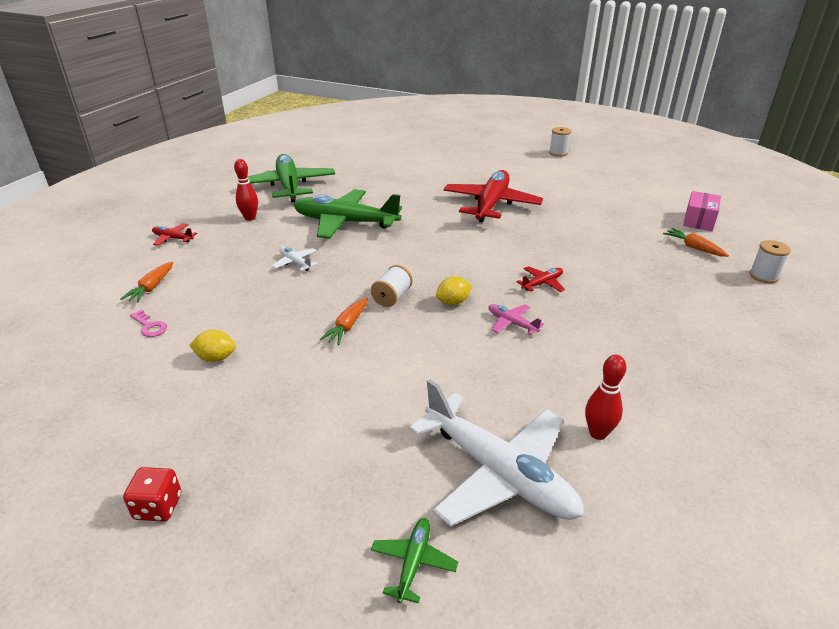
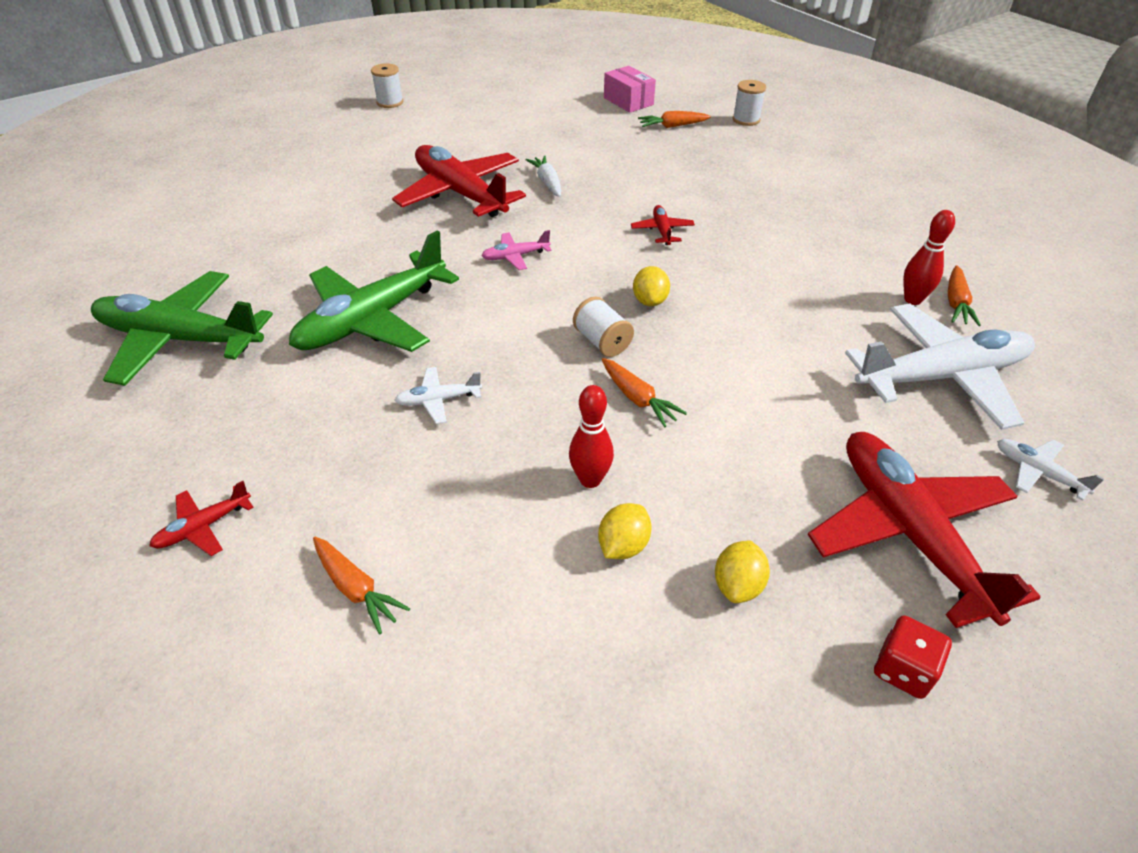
camera: 60 degrees left, 10 degrees up
(149, 326) = (481, 612): pink key -> none
(203, 411) = (738, 585): none -> yellow lemon
(250, 218) = (240, 412): red bowling pin -> red bowling pin (590, 479)
(291, 486) = (909, 532): none -> red plane
(413, 562) = (1037, 472): green plane -> white plane
(512, 323) = (719, 278): pink plane -> pink plane (515, 256)
(543, 226) = (547, 182): none -> white carrot
(624, 464) = (956, 303): none -> orange carrot

